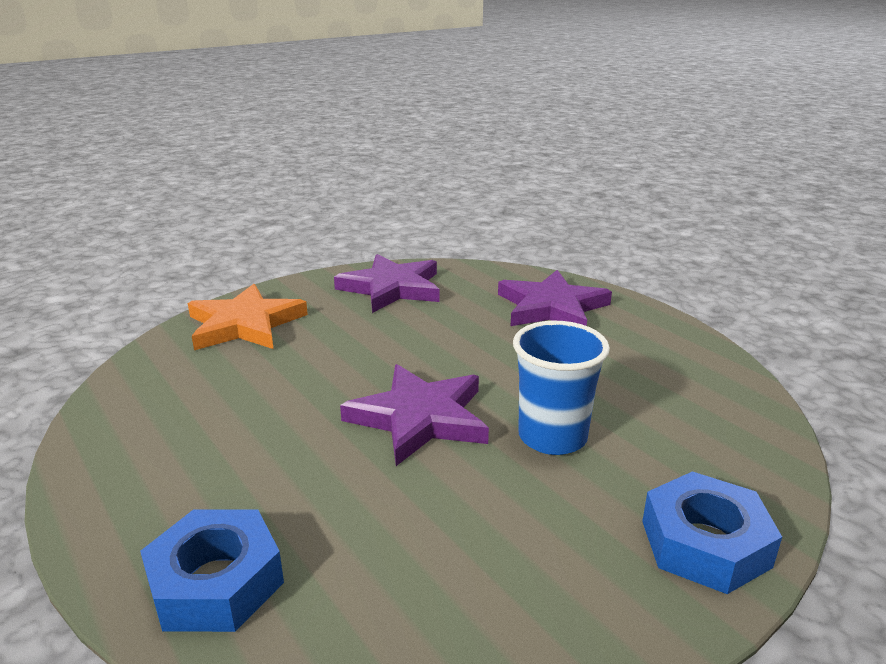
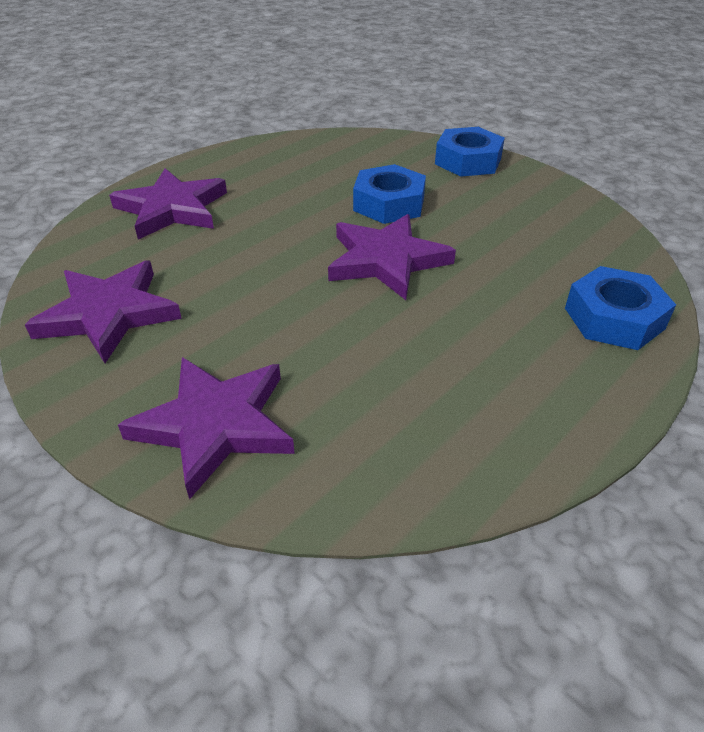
camera: 100 degrees left, 15 degrees up
(245, 324) = (215, 425): orange star -> purple star
(552, 437) = (389, 204): blue cup -> blue nut

